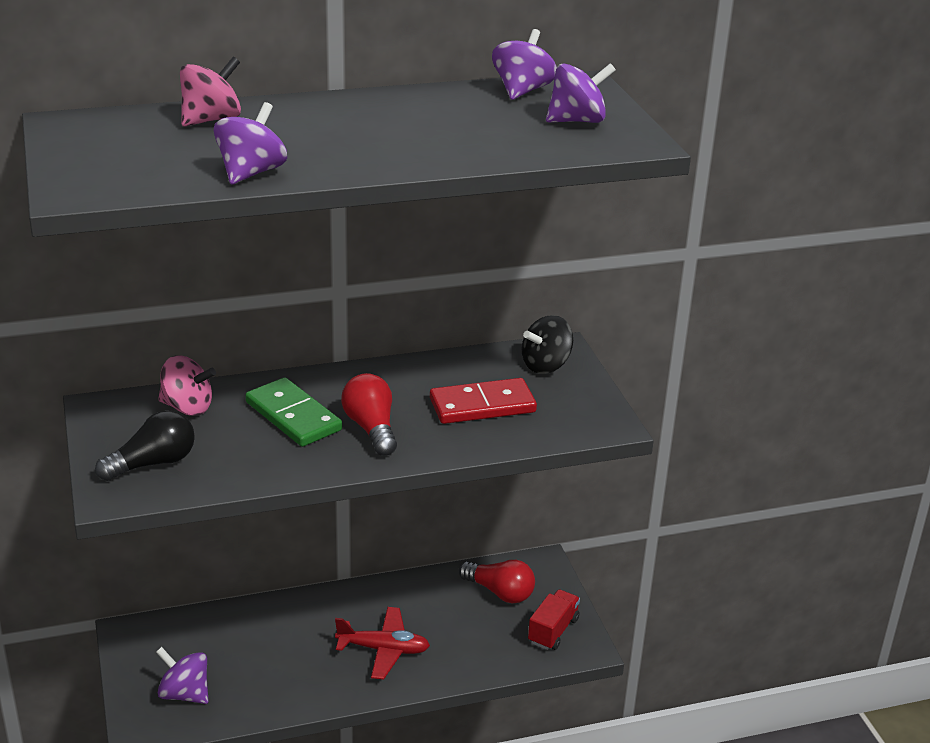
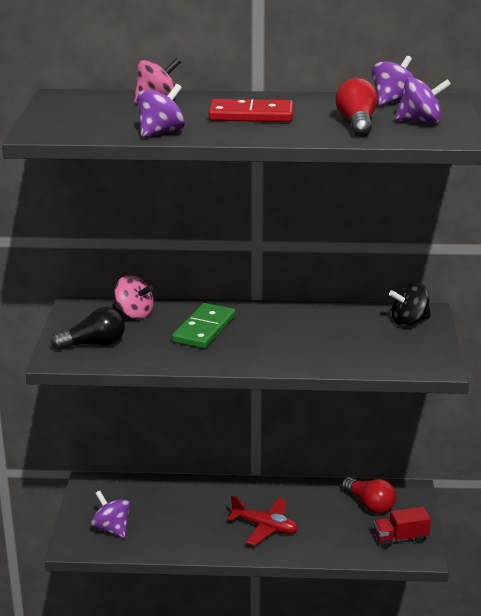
camera: 20 degrees right, 5 degrees down
(293, 416) = (204, 329): green domino -> green domino turned 45 degrees clockwise
(371, 428) = (256, 344): red light bulb -> red light bulb (357, 123)
(482, 405) = (346, 341): red domino -> red domino (251, 115)
(553, 631) = (400, 538): red truck -> red truck turned 150 degrees counterclockwise

